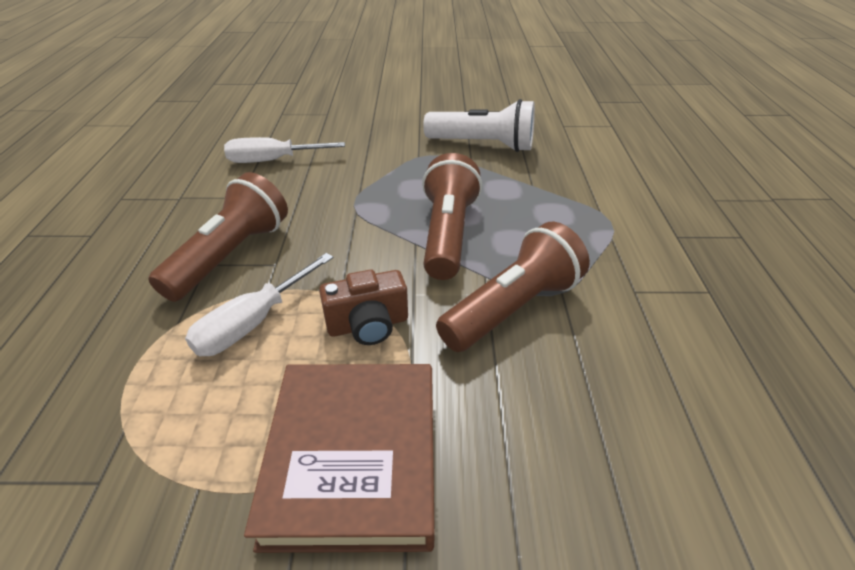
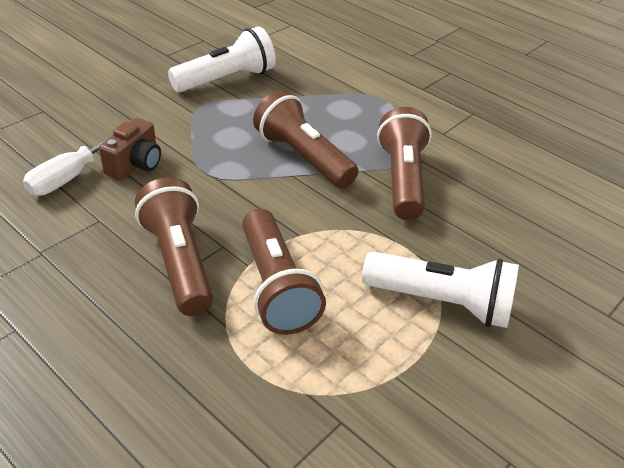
camera: 50 degrees left, 0 degrees up
(254, 322) = (276, 286): white screwdriver -> brown flashlight
(354, 457) = (441, 302): brown book -> white flashlight
(368, 325) = (345, 239): brown camera -> brown camera (135, 164)

